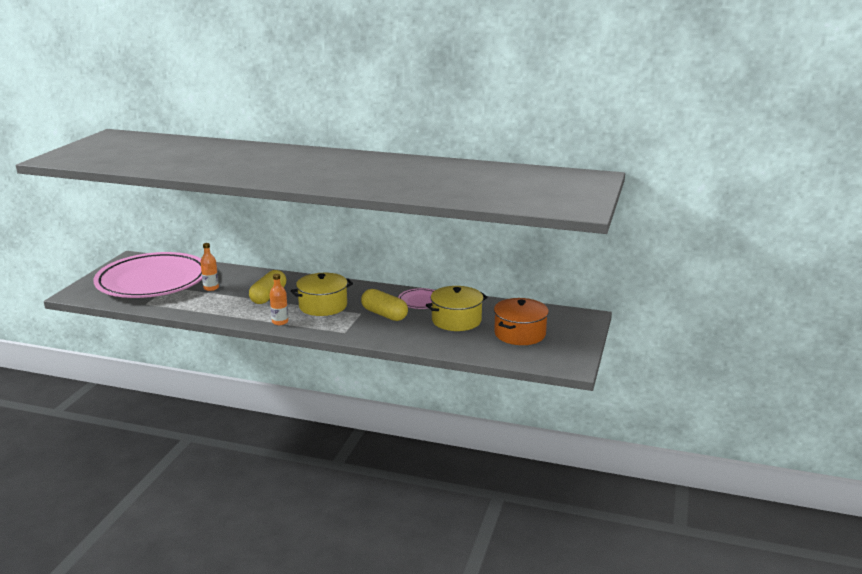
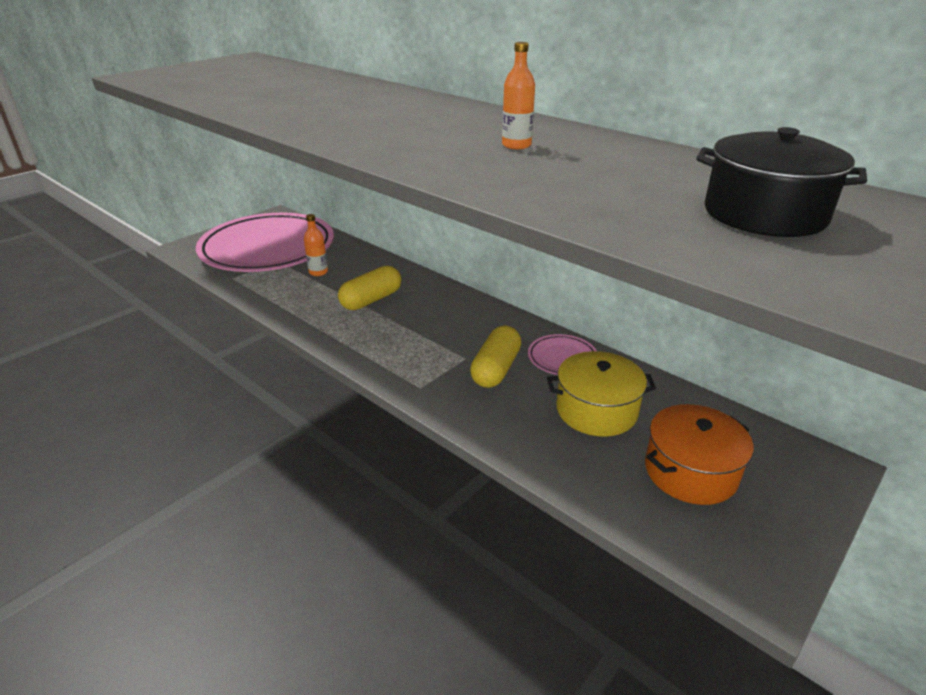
camera: 25 degrees right, 10 degrees up
(280, 322) = (352, 345): orange bottle -> orange bottle (516, 145)
(323, 306) = (425, 332): yellow pot -> none
(384, 314) = (496, 369): yellow capsule -> yellow capsule turned 45 degrees clockwise
(526, 185) = (764, 214): none -> black pot

